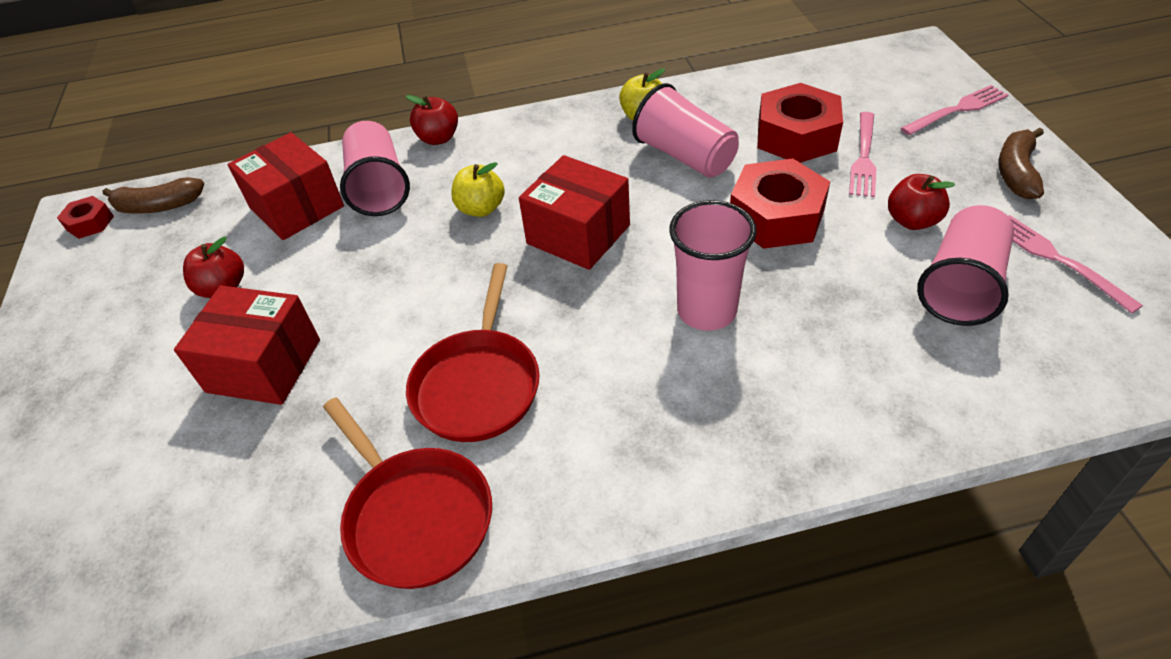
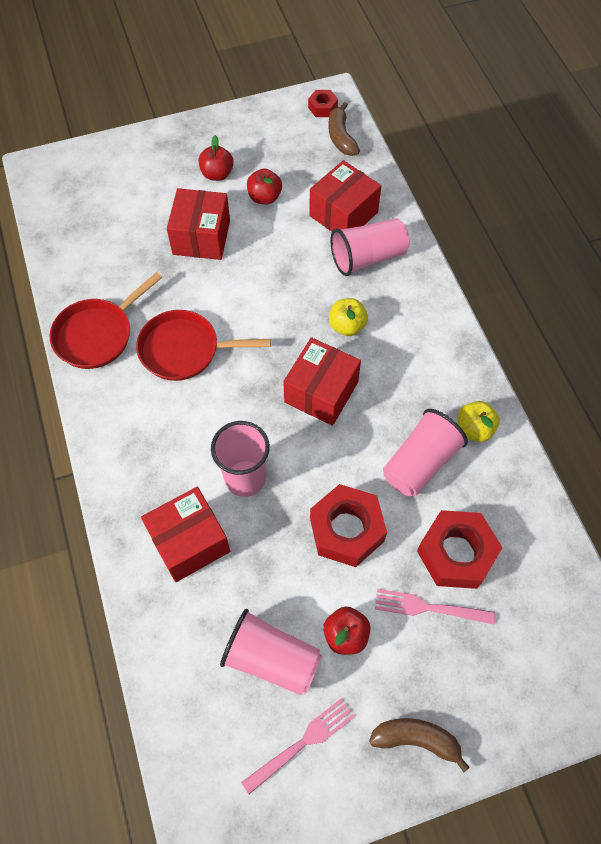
camera: 80 degrees right, 15 degrees up
(438, 138) = (430, 283): red apple -> red apple (217, 174)
(810, 373) = (189, 542): none -> red box
(957, 109) = (513, 707): pink fork -> none

